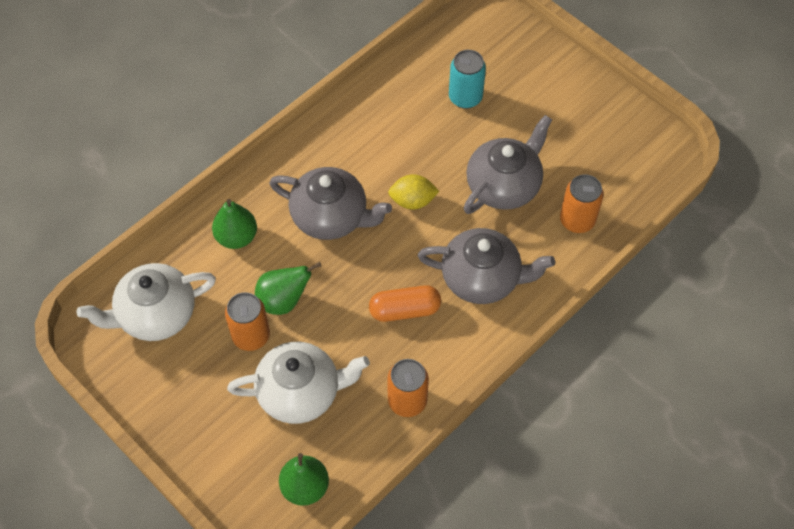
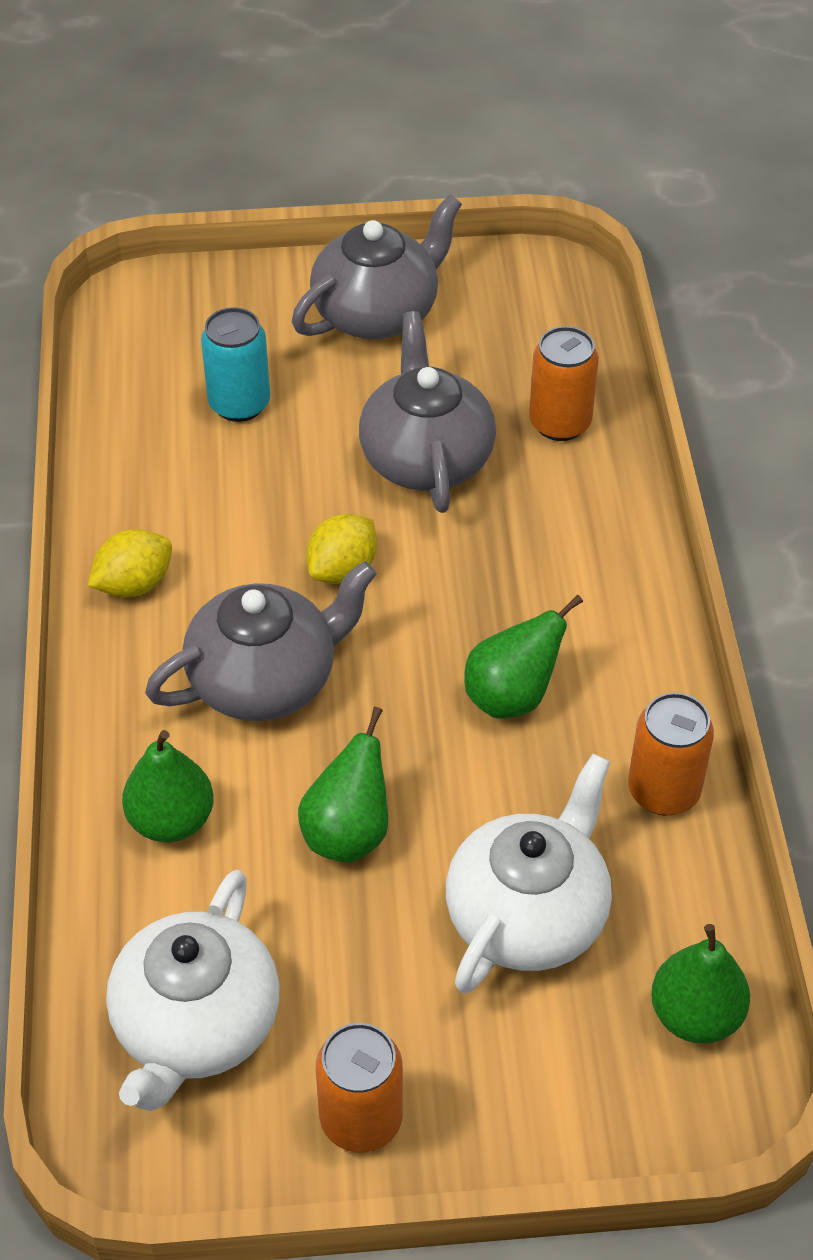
camera: 50 degrees left, 10 degrees down
(251, 336) = (367, 916): orange can -> orange can (361, 1119)
(335, 136) = (134, 584): none -> yellow lemon
(404, 310) = (512, 696): orange capsule -> green pear
(482, 278) = (548, 577): grey teapot -> grey teapot (377, 313)

